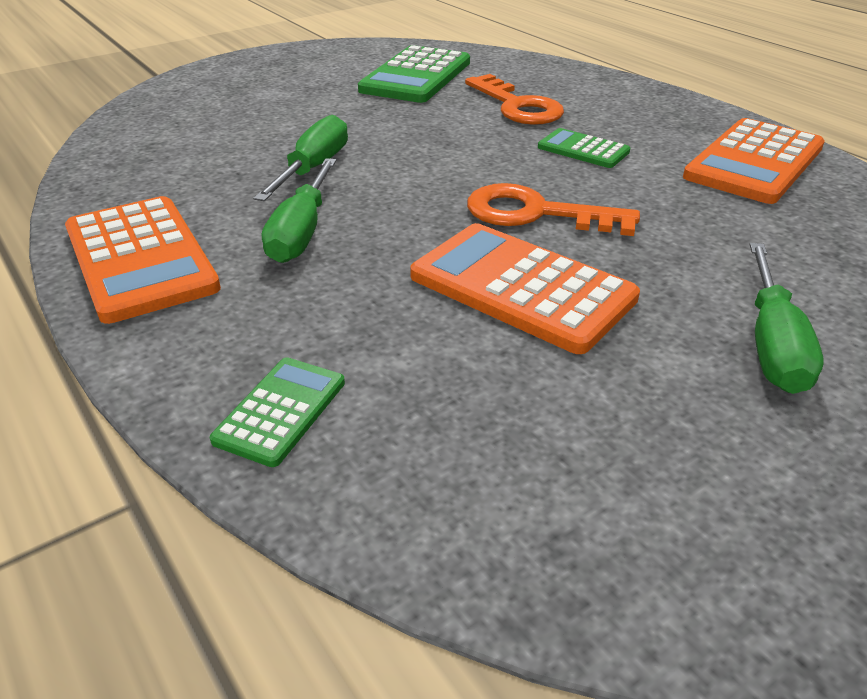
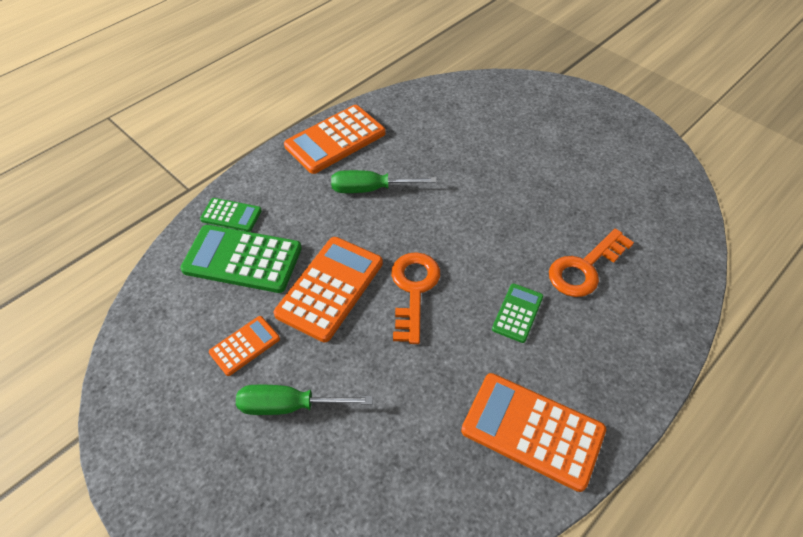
camera: 80 degrees right, 15 degrees up
(313, 168) = (444, 177): green screwdriver -> none
(416, 76) = (618, 200): green calculator -> green calculator (242, 259)
(652, 395) = (245, 345): none -> orange calculator

